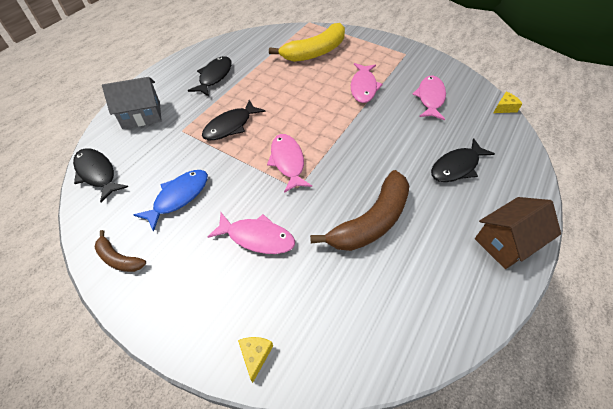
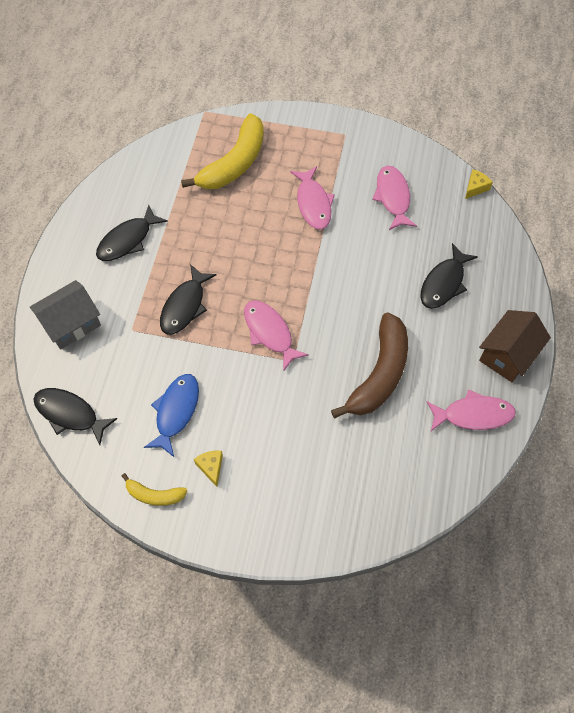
camera: 20 degrees left, 10 degrees up
(118, 258) = (154, 495): brown banana -> yellow banana
(214, 77) = (128, 240): black fish -> black fish turned 135 degrees counterclockwise
(255, 355) = (326, 533): yellow cheese -> yellow cheese (211, 467)
(257, 237) = (277, 428): pink fish -> pink fish (473, 415)

